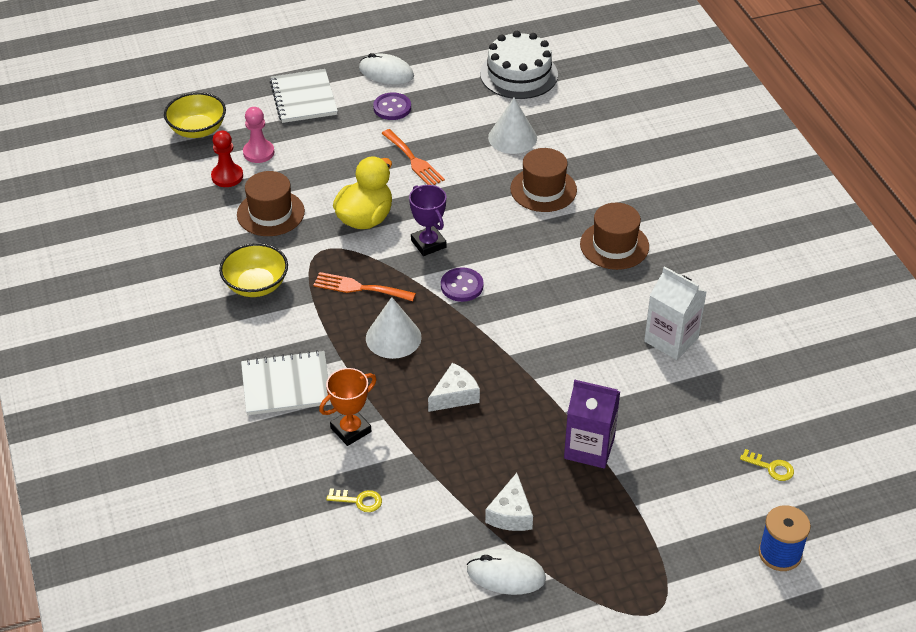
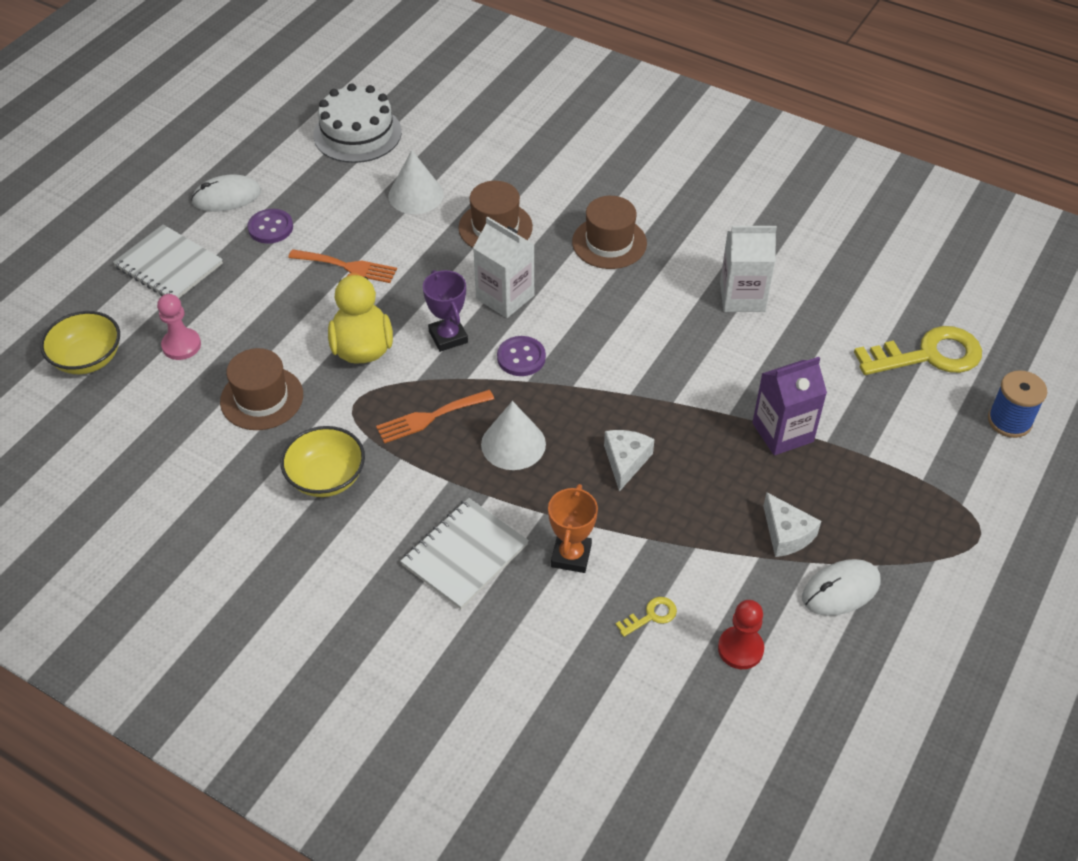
camera: 40 degrees left, 5 degrees up
(227, 176) = (174, 388): red pawn -> red pawn (740, 649)
(428, 244) = (448, 337): purple trophy -> purple trophy turned 45 degrees clockwise
(496, 240) = (505, 297): none -> white carton
(771, 467) = (928, 355): yellow key -> yellow key, size x2.30

